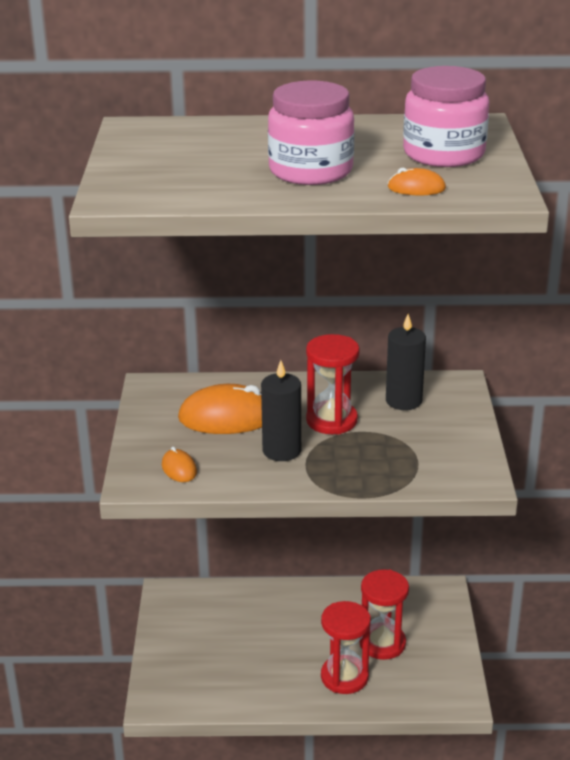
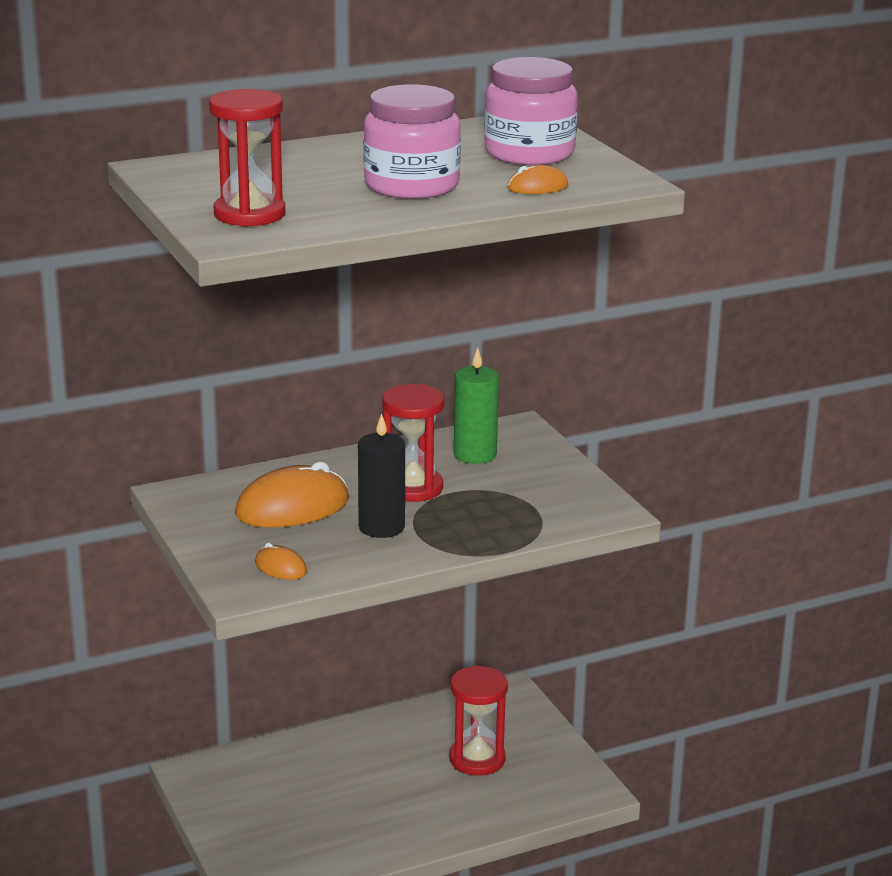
camera: 25 degrees left, 5 degrees down
(344, 677) = (456, 802): red hourglass -> red hourglass (249, 214)
(403, 401) = (475, 454): black candle -> green candle

